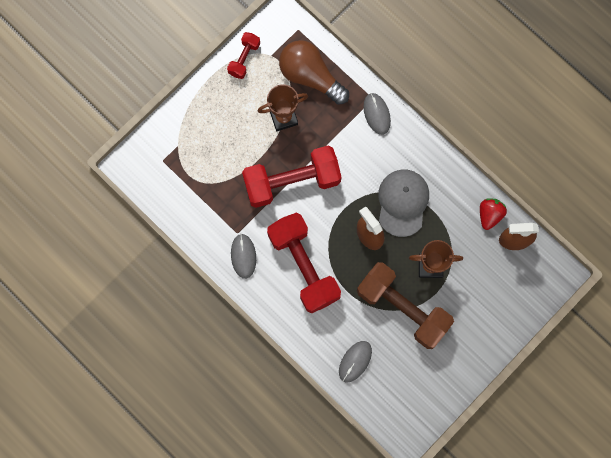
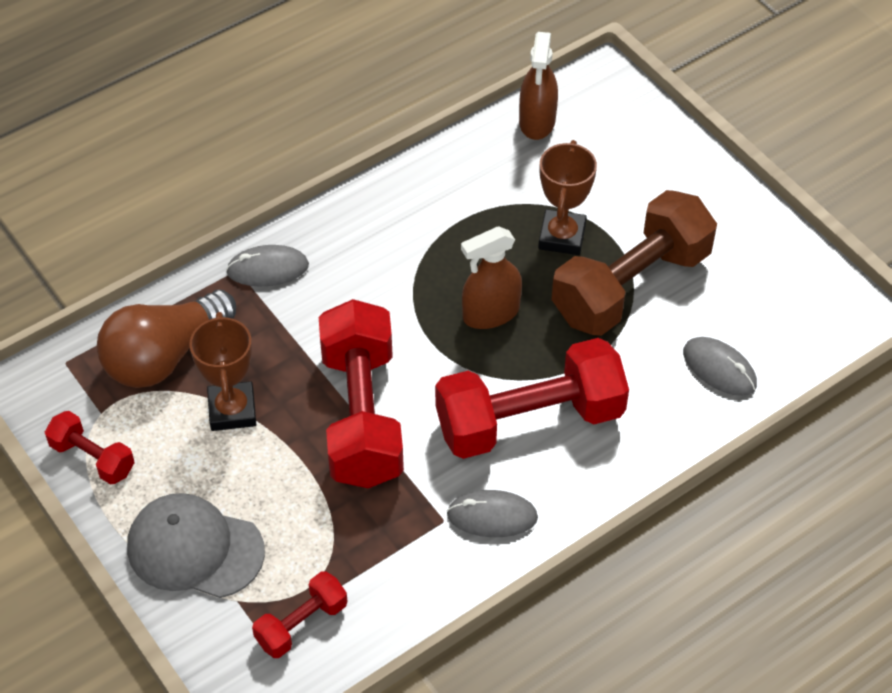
camera: 80 degrees left, 25 degrees down
(170, 177) = (301, 624): none -> red dumbbell
(402, 202) = (440, 257): grey cap -> grey cap (195, 549)
(489, 215) = (488, 146): red strawberry -> none

